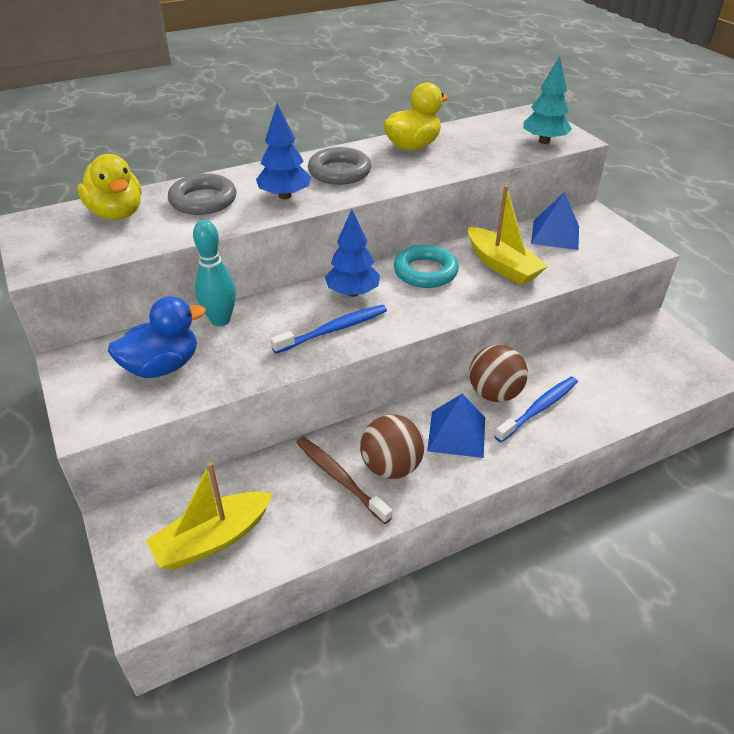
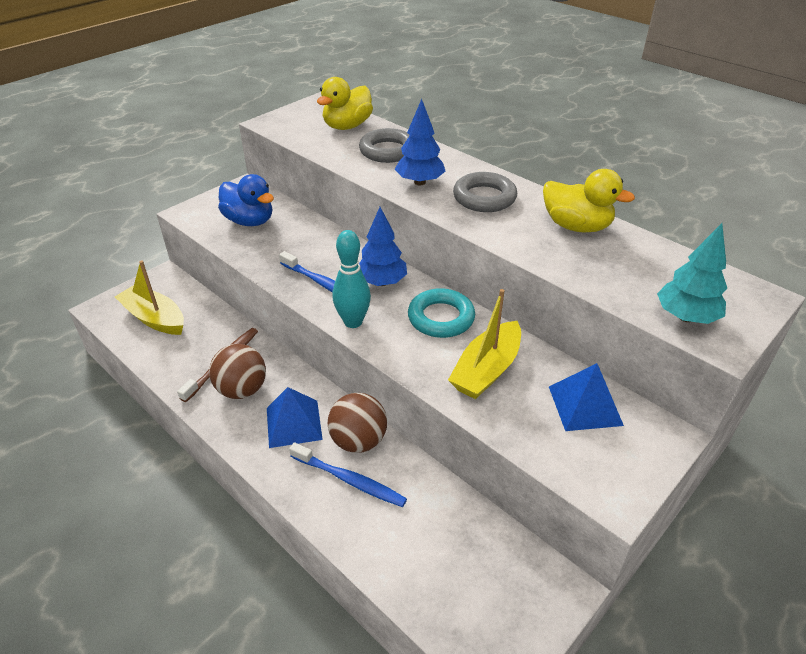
camera: 70 degrees right, 0 degrees up
(220, 320) = (312, 228): turquoise bowling pin -> turquoise bowling pin (353, 322)

